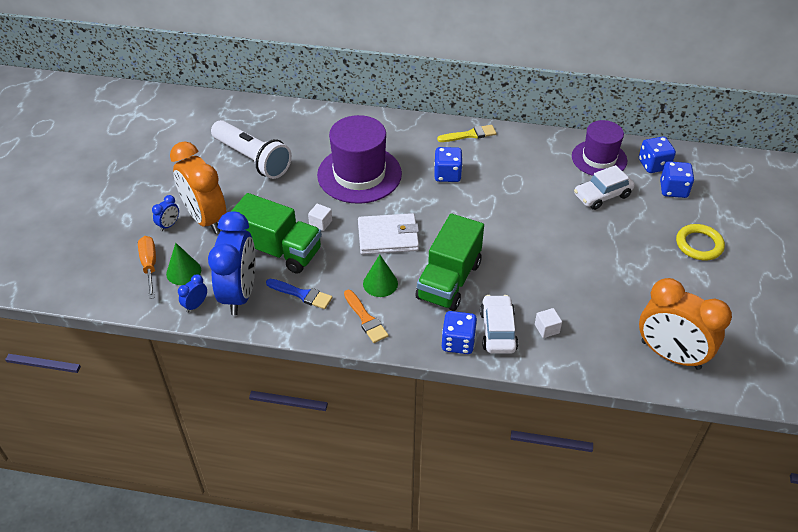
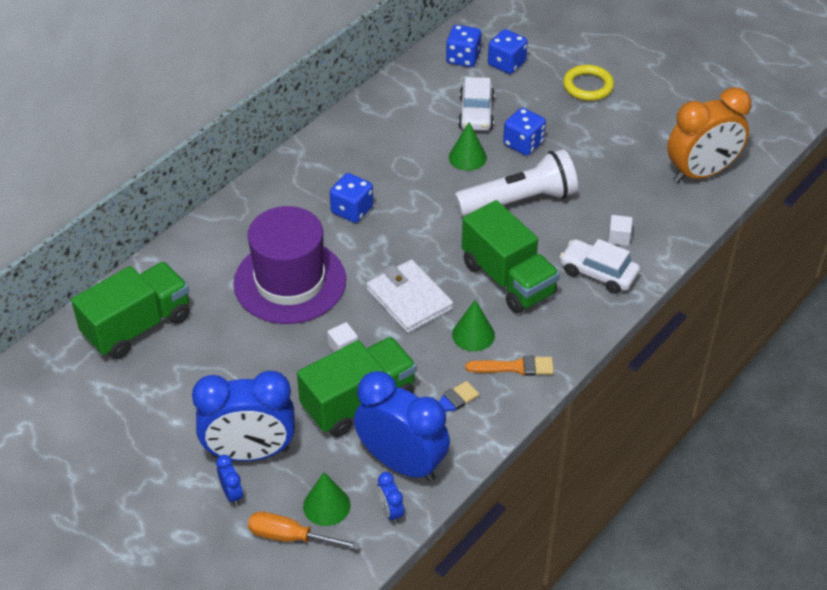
camera: 60 degrees left, 0 degrees up
(206, 219) = (250, 452): orange clock -> blue clock
(252, 159) = (178, 368): white flashlight -> white flashlight (519, 201)
(274, 128) = (138, 326): none -> green truck
(388, 237) = (409, 299): white wallet -> white wallet turned 60 degrees counterclockwise
(458, 342) = (594, 309): blue dice -> blue dice (523, 144)
(469, 135) = (303, 164): yellow brush -> none
(552, 209) = (467, 157): none -> green cone
(599, 158) = (423, 89): purple hat -> none

